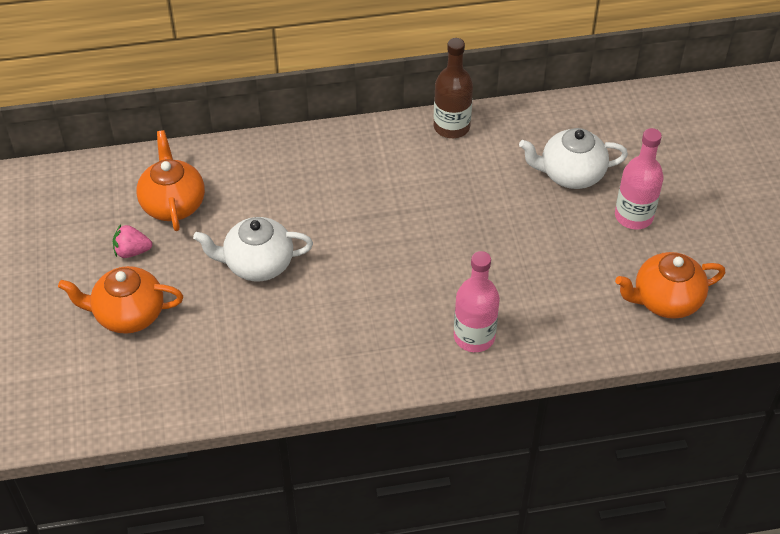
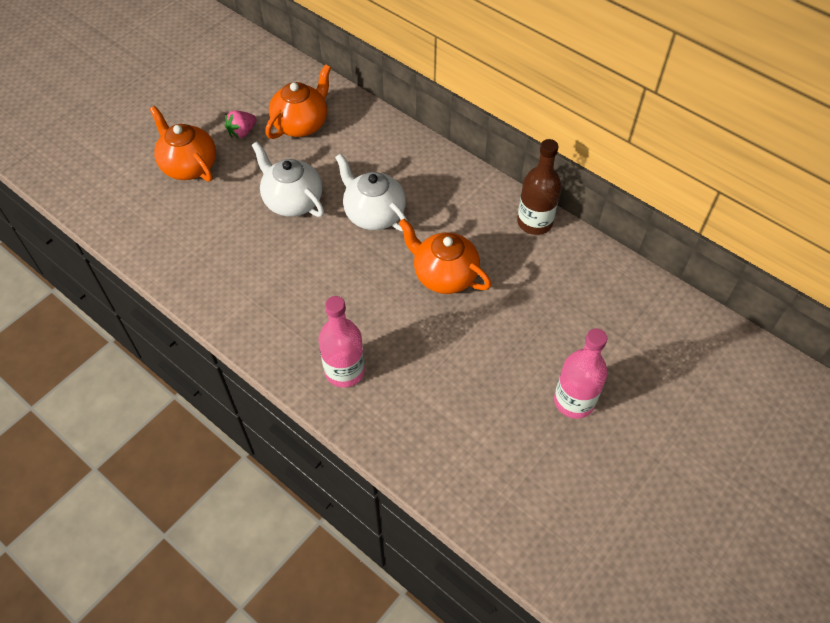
camera: 50 degrees right, 5 degrees up
(132, 251) = (242, 132): pink strawberry -> pink strawberry turned 90 degrees counterclockwise
(570, 174) = (571, 328): white teapot -> white teapot (374, 214)
(665, 300) = (507, 482): orange teapot -> orange teapot (444, 275)

